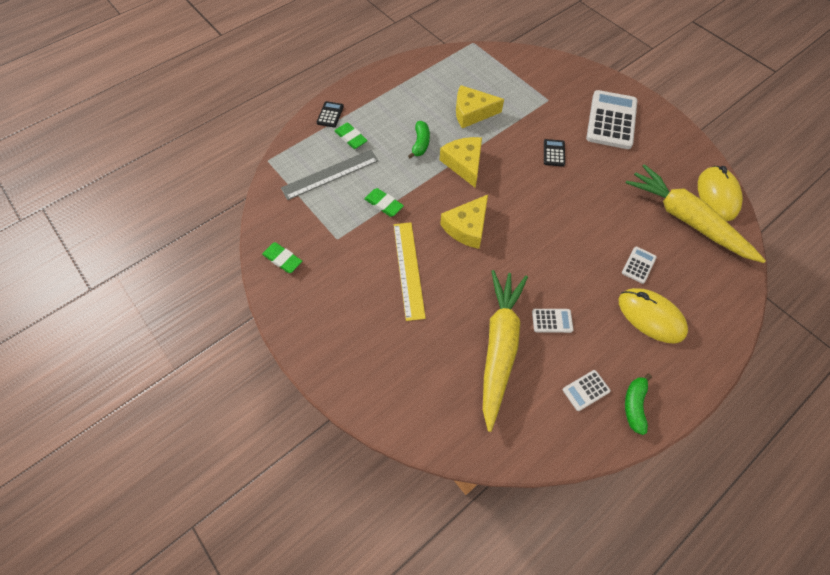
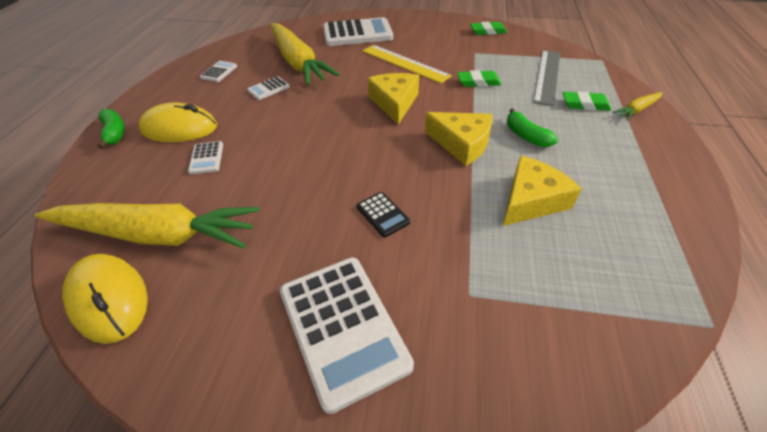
camera: 140 degrees right, 15 degrees down
(330, 115) = (637, 109): black calculator -> yellow carrot
(398, 358) = (357, 33): none -> white calculator
(634, 405) = (177, 81): green banana -> green banana (115, 133)

